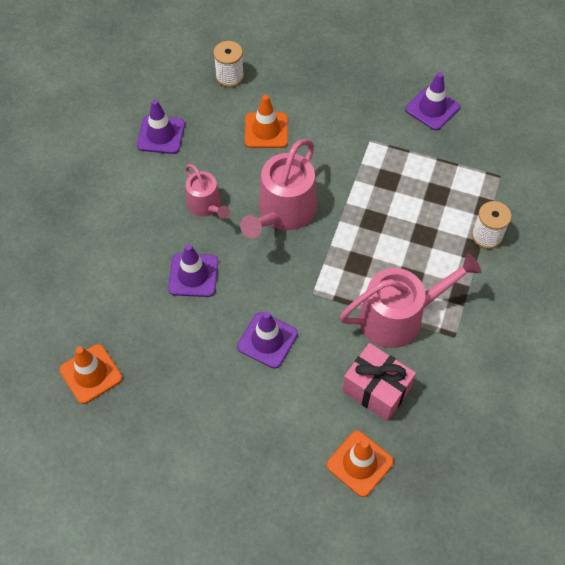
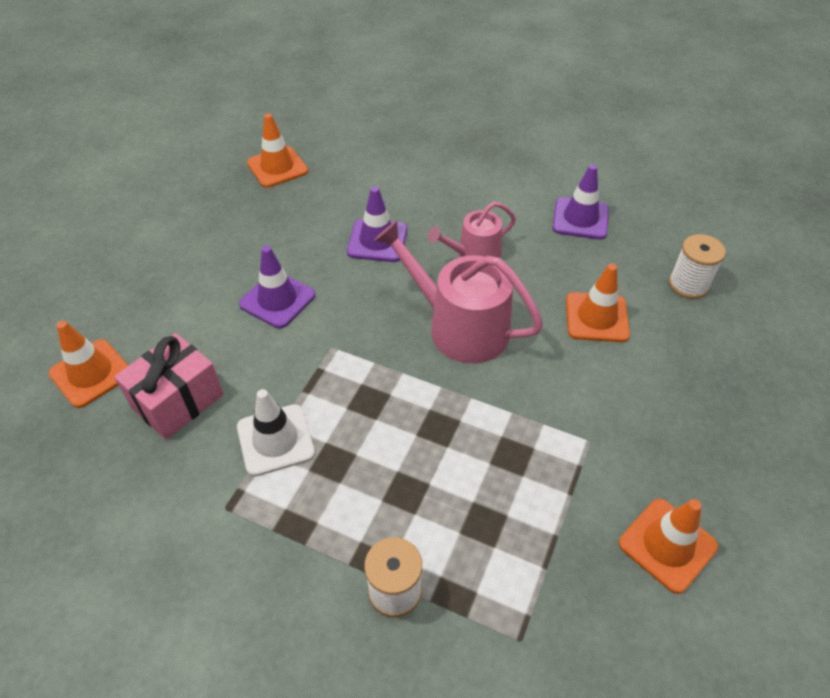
camera: 95 degrees right, 10 degrees down
(398, 316) = (275, 440): pink watering can -> white traffic cone
(432, 108) = (667, 545): purple traffic cone -> orange traffic cone

